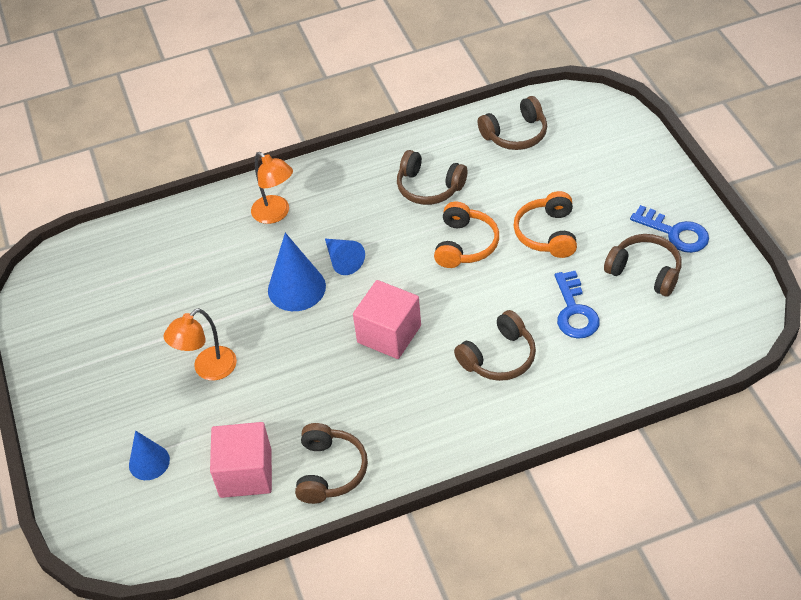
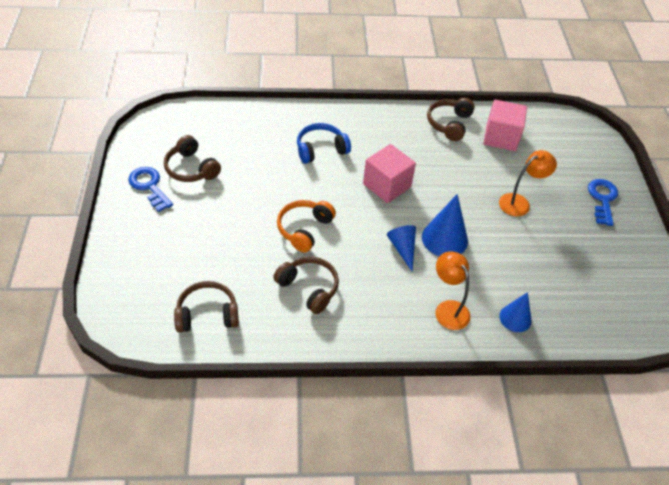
camera: 170 degrees left, 0 degrees up
(149, 462) = (562, 160): blue cone -> blue cone (515, 318)
(499, 357) = (321, 149): brown headphones -> blue headphones
(547, 234) = (239, 217): orange headphones -> none
(575, 311) = (255, 160): blue key -> blue key (602, 199)

